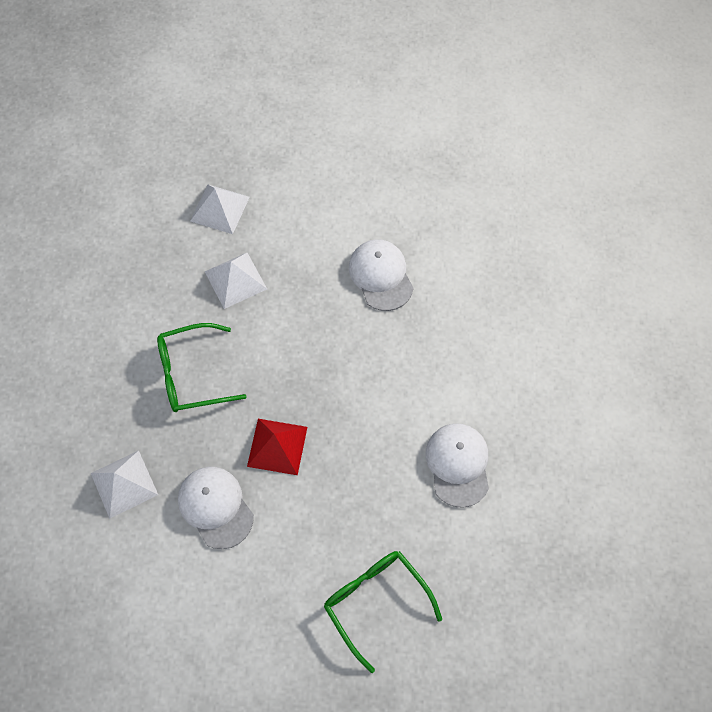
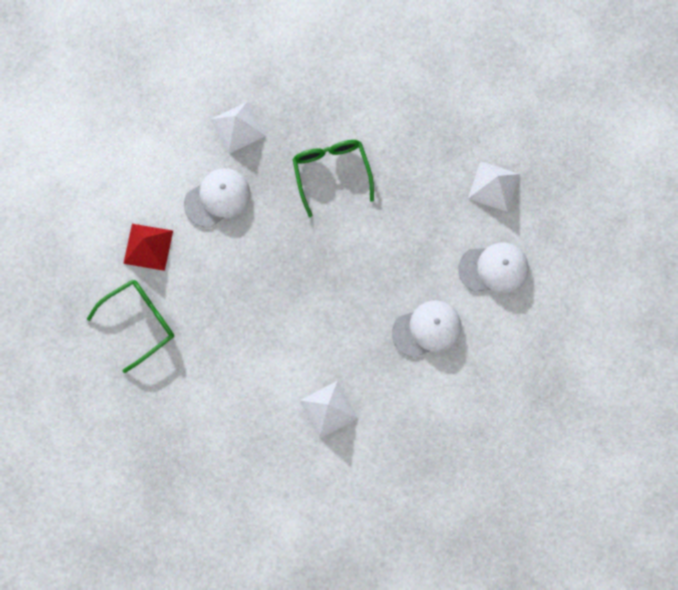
camera: 90 degrees right, 10 degrees up
(235, 280) = (421, 203): white pyramid -> white pyramid (328, 409)
(277, 446) = (267, 244): red pyramid -> red pyramid (148, 247)
(458, 464) = (249, 391): white cap -> white cap (494, 268)

